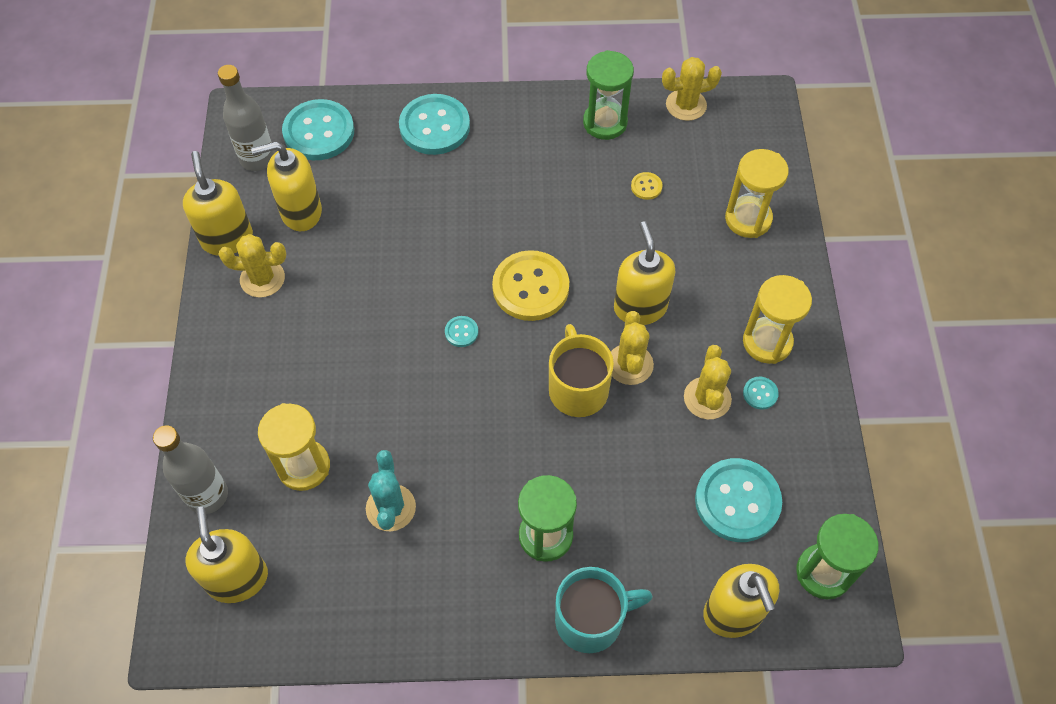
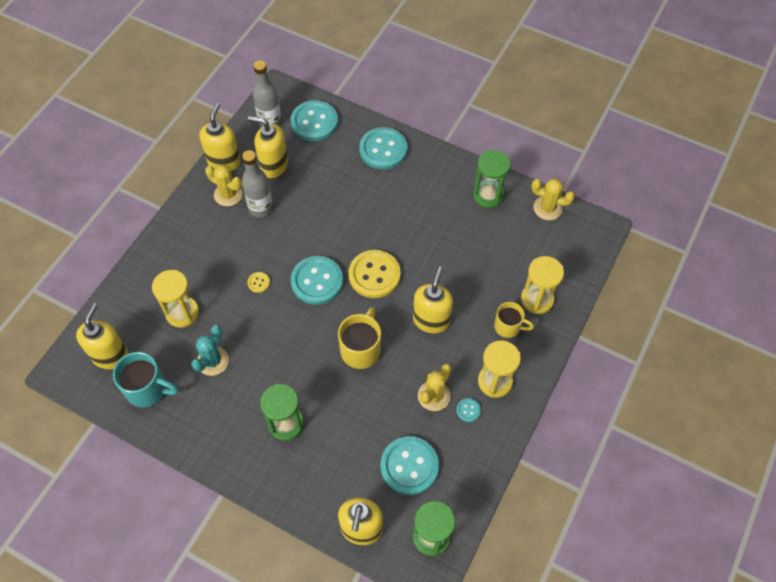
camera: 30 degrees right, 0 degrees up
(207, 495) = (123, 302): grey bottle -> grey bottle (261, 208)
(461, 332) = (317, 281): turquoise button -> turquoise button, size x2.33
(591, 619) = (279, 485): turquoise mug -> turquoise mug (148, 389)
(630, 364) = (401, 351): yellow cactus -> none
(646, 187) = (486, 248): yellow button -> yellow button (258, 282)
(737, 268) = (508, 327): none -> yellow mug

